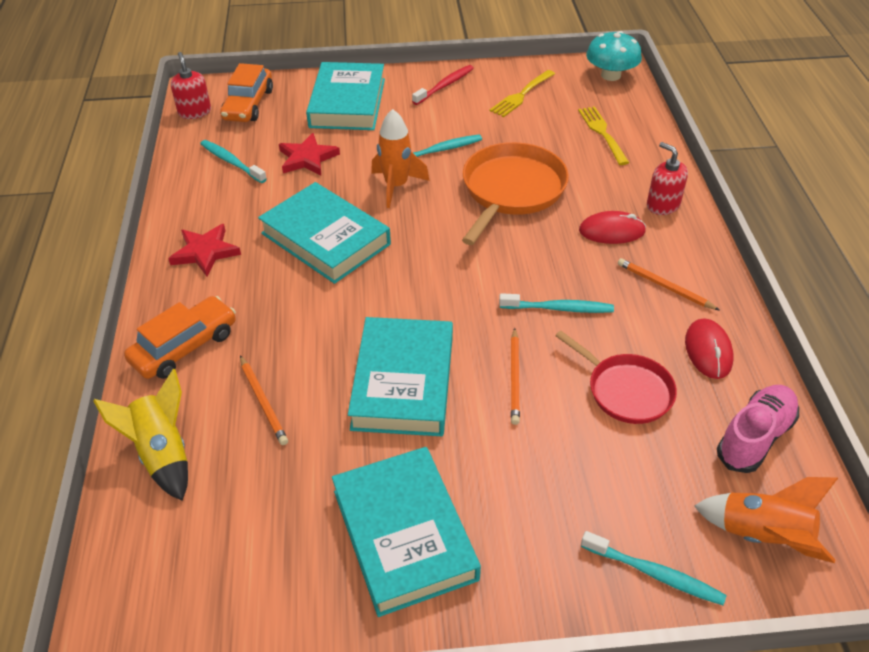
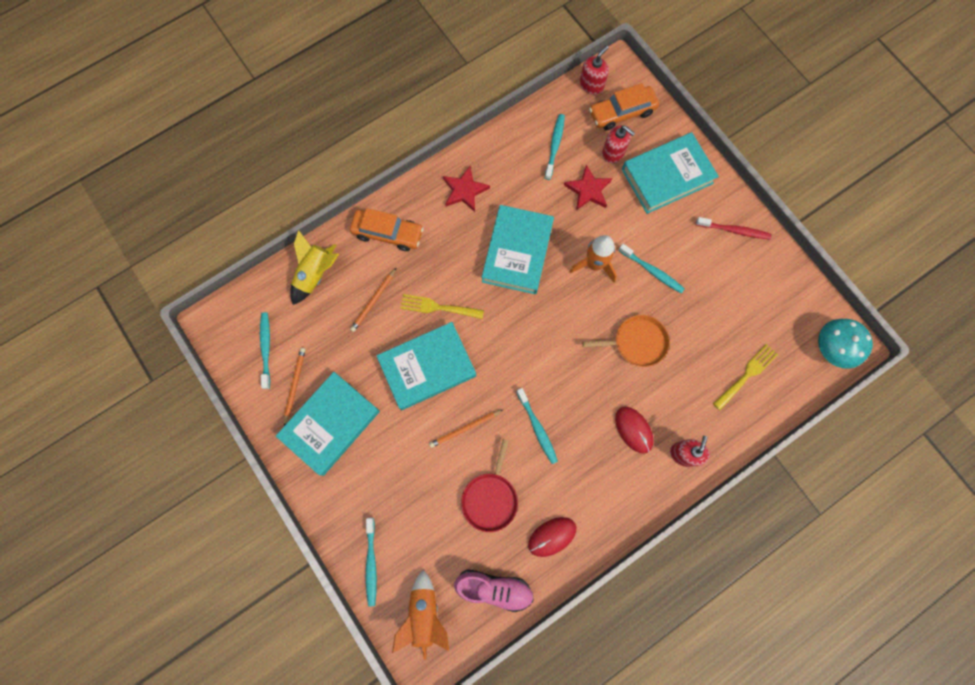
camera: 60 degrees right, 30 degrees up
(218, 573) = (266, 348): none -> turquoise toothbrush
(284, 126) = (613, 152): none -> red soap dispenser
(511, 190) = (637, 342): orange pan -> orange pan, size x0.64
(521, 95) = (758, 292): yellow fork -> yellow fork (438, 307)
(664, 286) = (597, 487): orange pencil -> orange pencil (294, 385)

